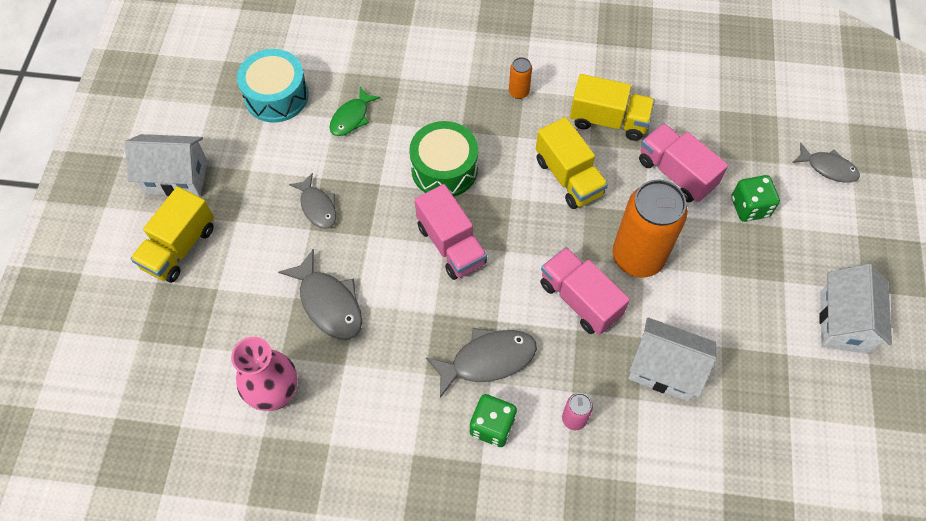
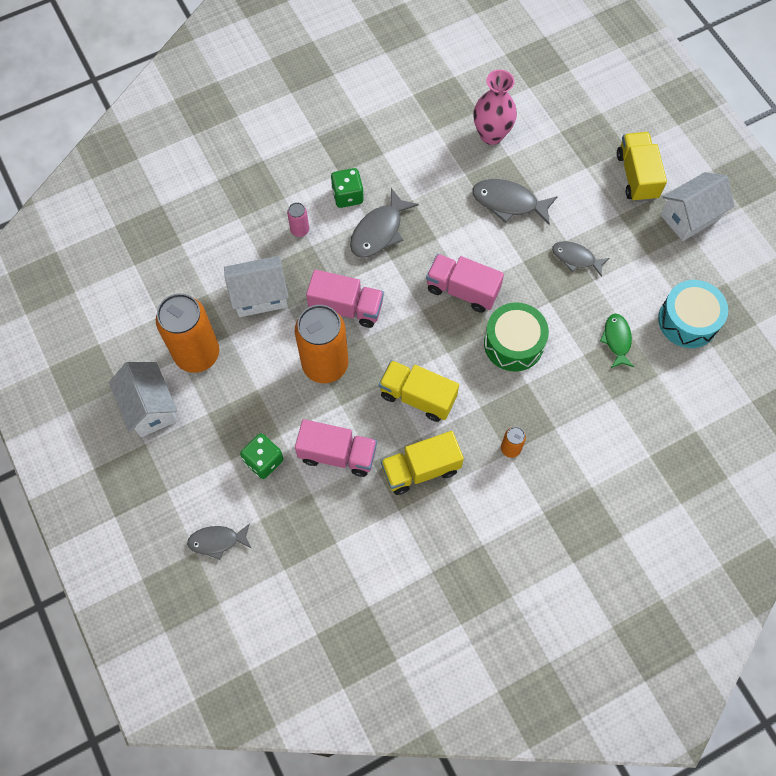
camera: 145 degrees right, 5 degrees up
(767, 347) = (197, 354): none -> orange can

